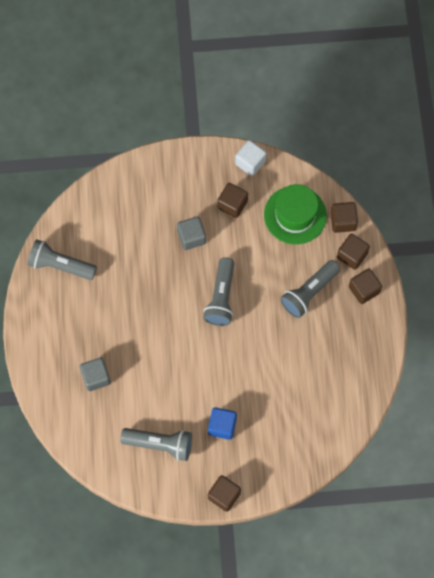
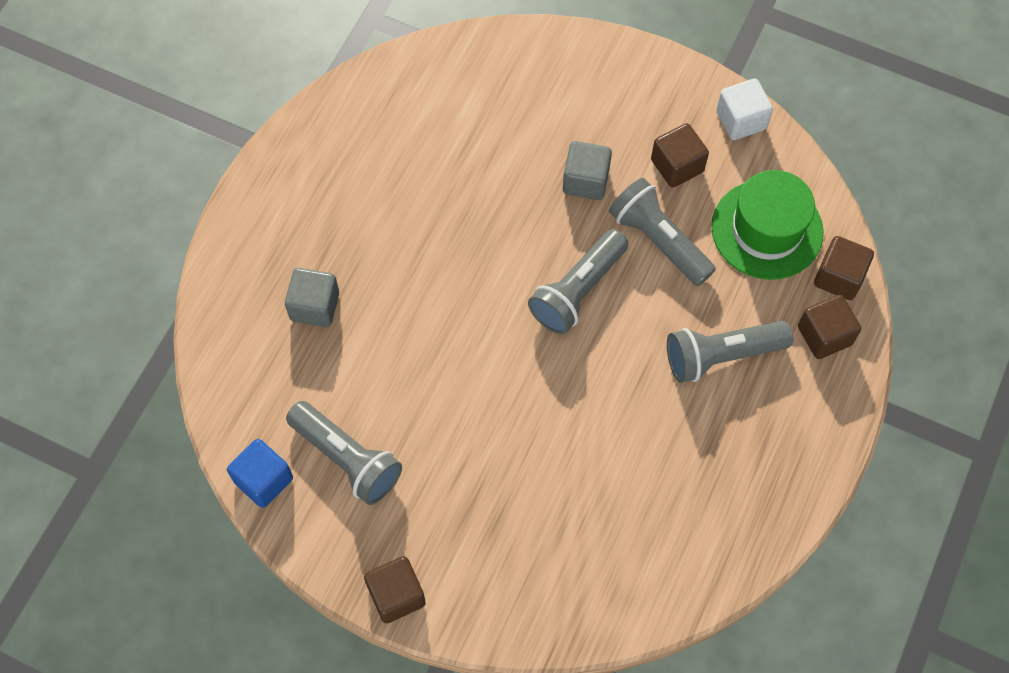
camera: 30 degrees right, 5 degrees down
(60, 265) = (366, 121): grey flashlight -> grey flashlight (659, 240)
(222, 426) = (460, 485): blue cube -> blue cube (263, 480)
(364, 290) = (814, 398): brown cube -> none

